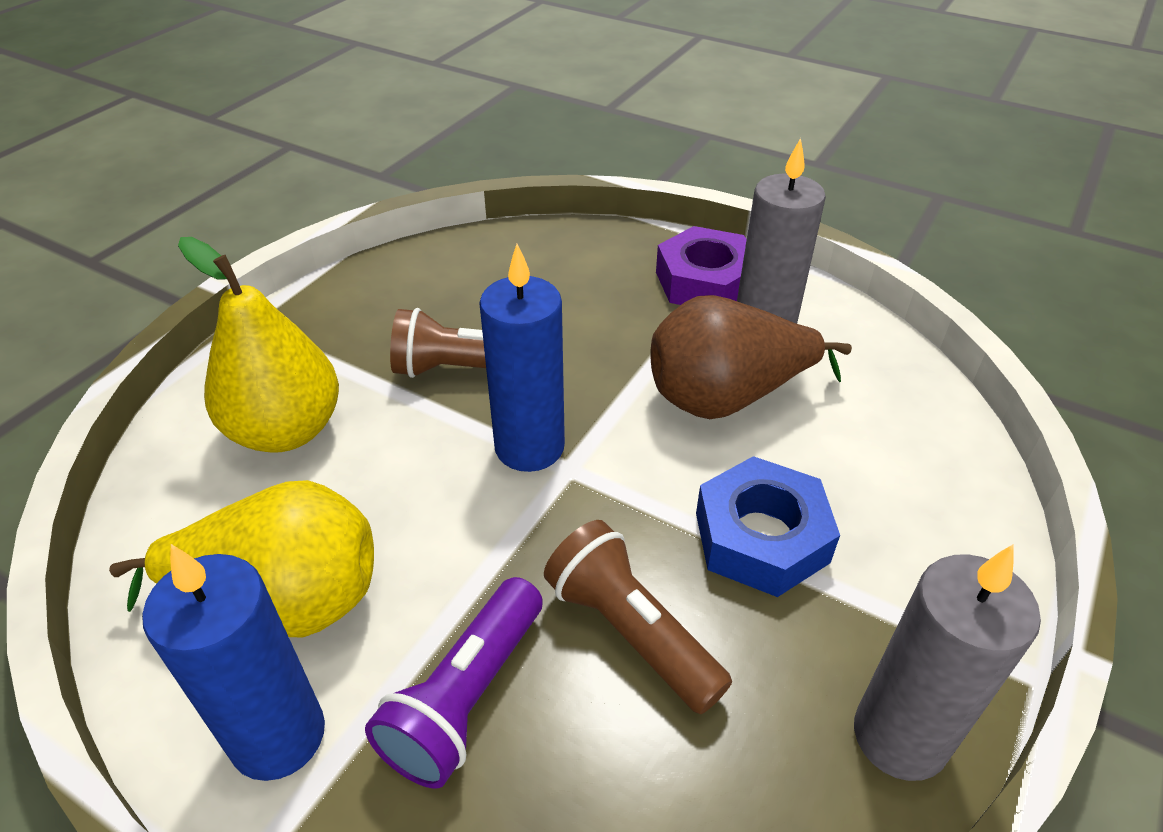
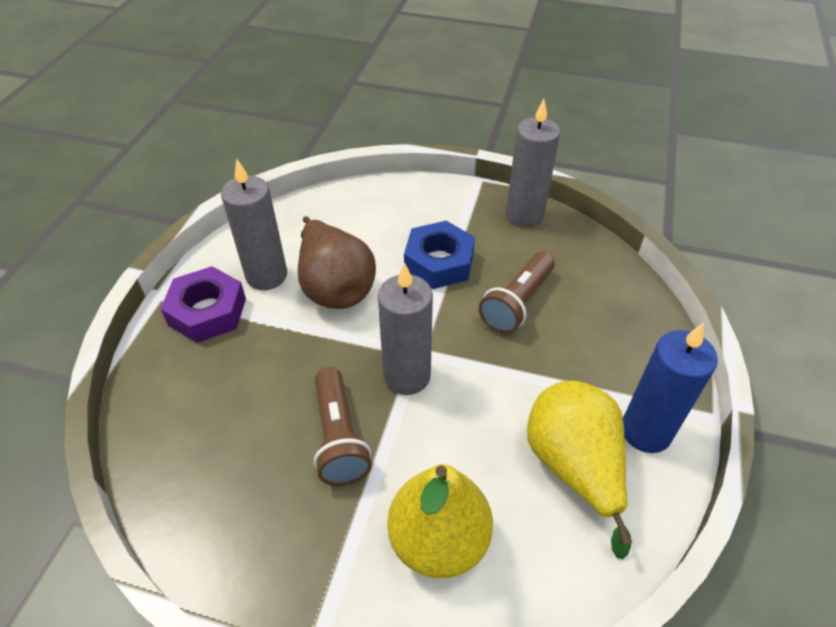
camera: 105 degrees left, 5 degrees up
(465, 697) = (584, 358): purple flashlight -> none
(529, 447) = (407, 376): blue candle -> grey candle

